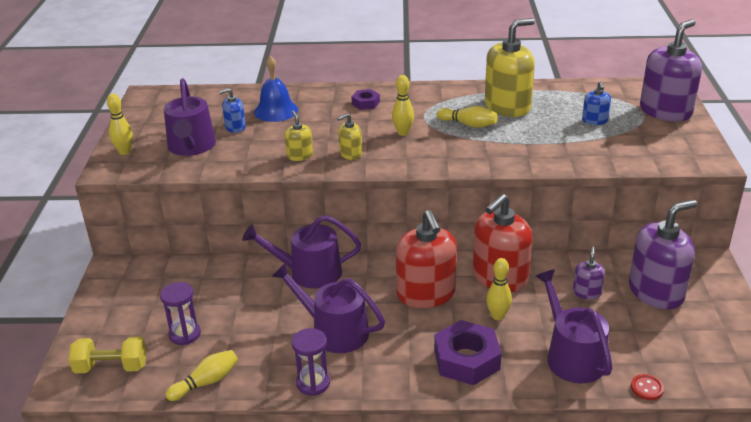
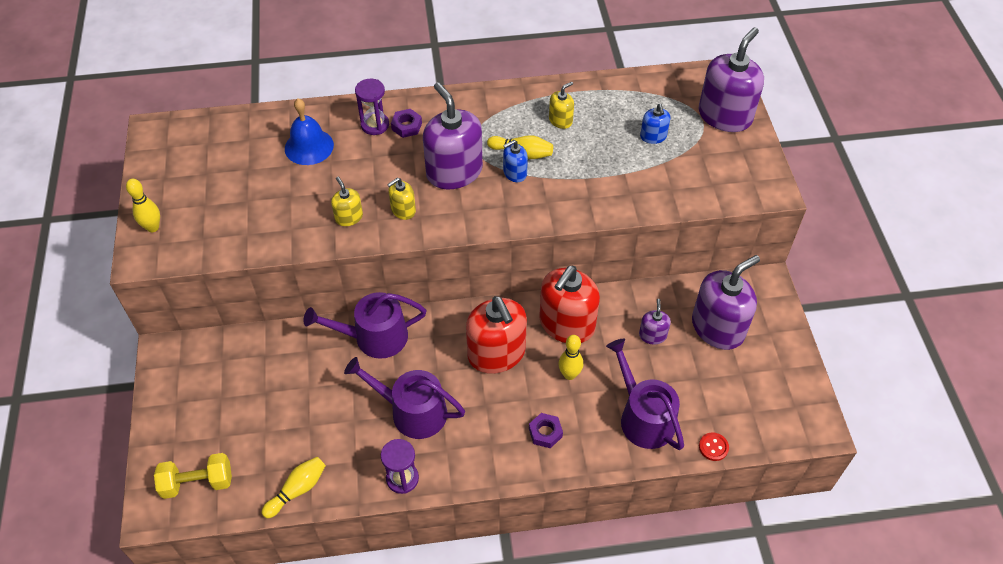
camera: 10 degrees left, 20 degrees up
(185, 334) = (263, 432): purple hourglass -> purple hourglass (375, 125)
(191, 147) = (226, 213): purple watering can -> none
(235, 127) = (269, 177): blue soap dispenser -> blue soap dispenser (515, 173)
(403, 133) = (454, 172): yellow bowling pin -> purple soap dispenser
(466, 360) = (545, 433): purple nut -> purple nut, size x0.52
(507, 106) = (560, 120): yellow soap dispenser -> yellow soap dispenser, size x0.47

